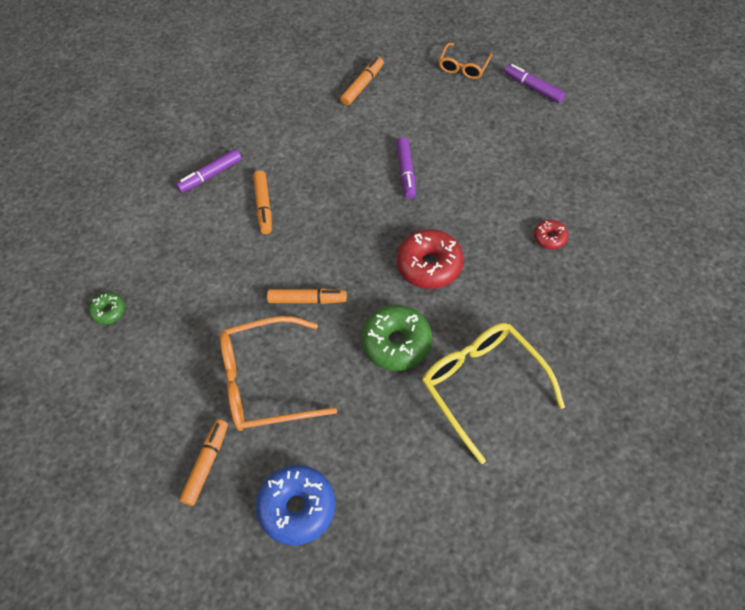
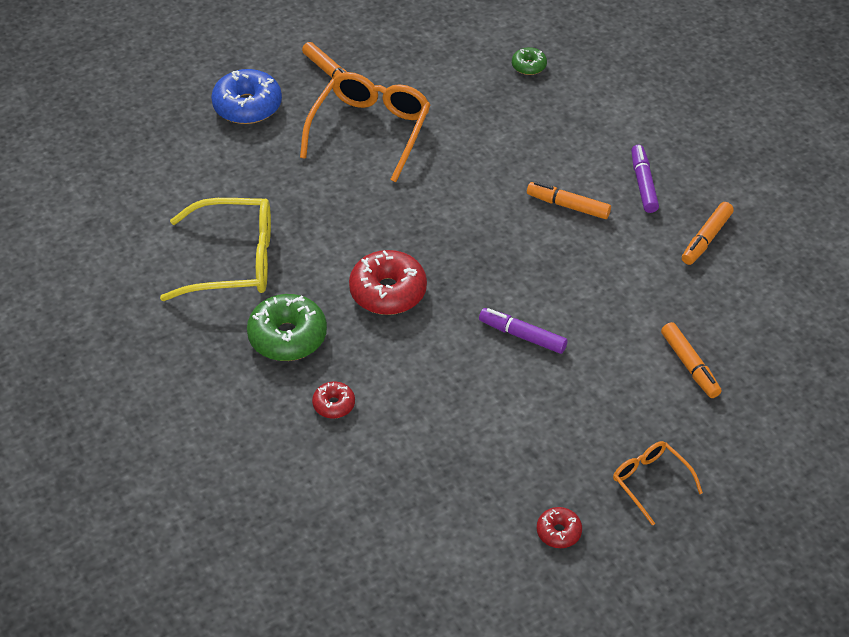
camera: 120 degrees right, 10 degrees down
(307, 300) = (428, 189): orange marker -> orange marker (706, 239)
(396, 343) = (328, 226): green donut -> green donut (287, 336)
(533, 88) = (558, 532): purple marker -> red donut

